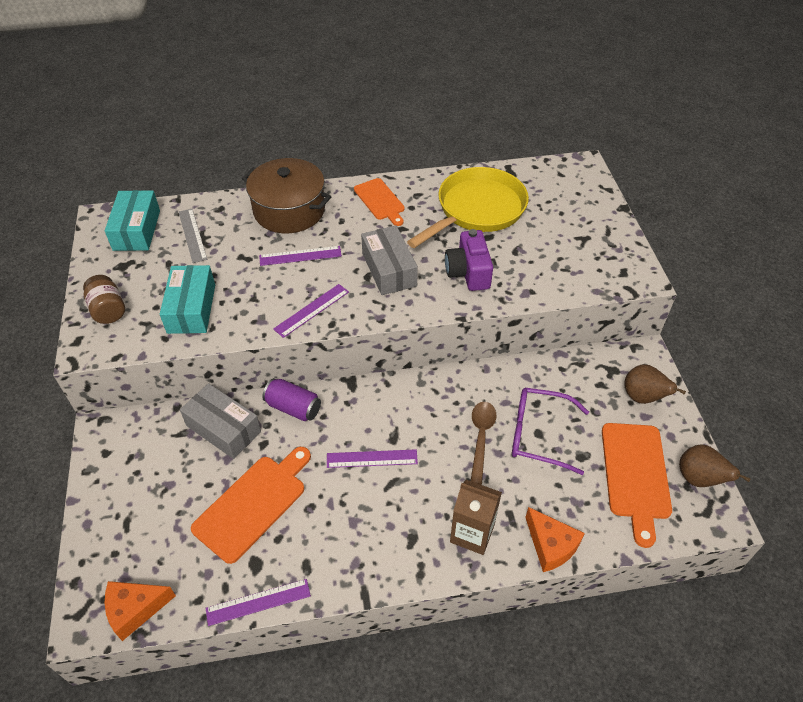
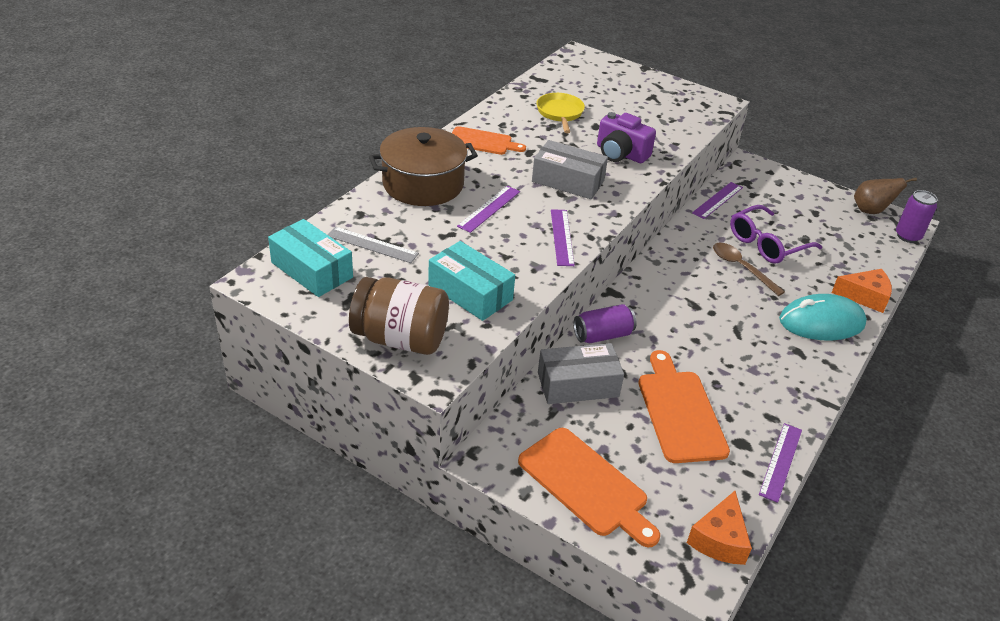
camera: 50 degrees left, 10 degrees down
(108, 310) = (400, 339): brown jar -> brown jar, size x1.64
(372, 458) = (703, 326): purple ruler -> purple ruler (717, 200)
(472, 533) = (821, 322): brown carton -> turquoise mouse
(477, 210) = (560, 113): yellow pan -> yellow pan, size x0.54
(635, 475) = (843, 230): orange cutting board -> orange cutting board (586, 485)
(643, 397) = (783, 187): brown pear -> none
(697, 529) = (907, 236): none -> purple can

